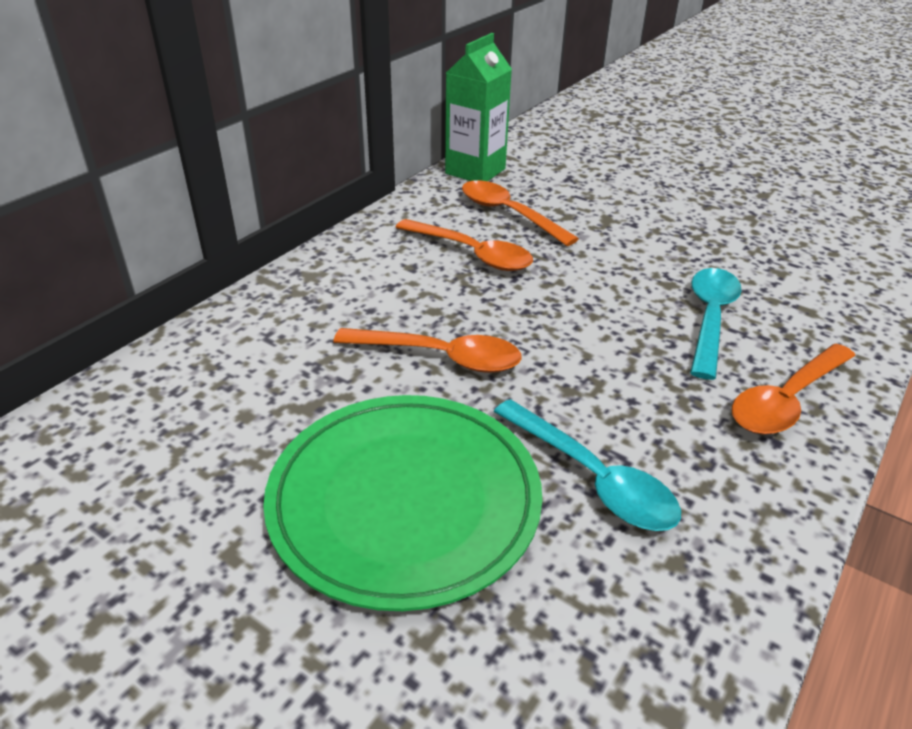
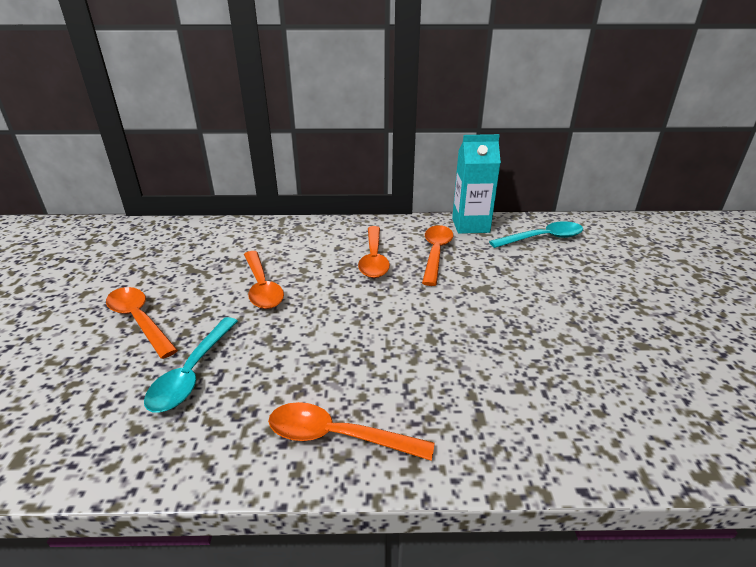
camera: 55 degrees right, 5 degrees down
(404, 501) = (139, 320): green plate -> orange spoon
(475, 171) = (470, 225): green carton -> turquoise carton
(710, 319) = (406, 370): turquoise spoon -> turquoise spoon (542, 238)

